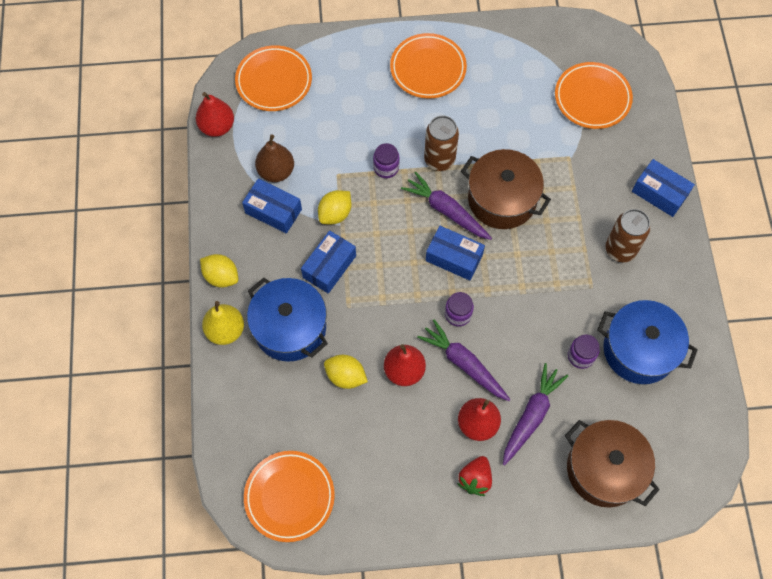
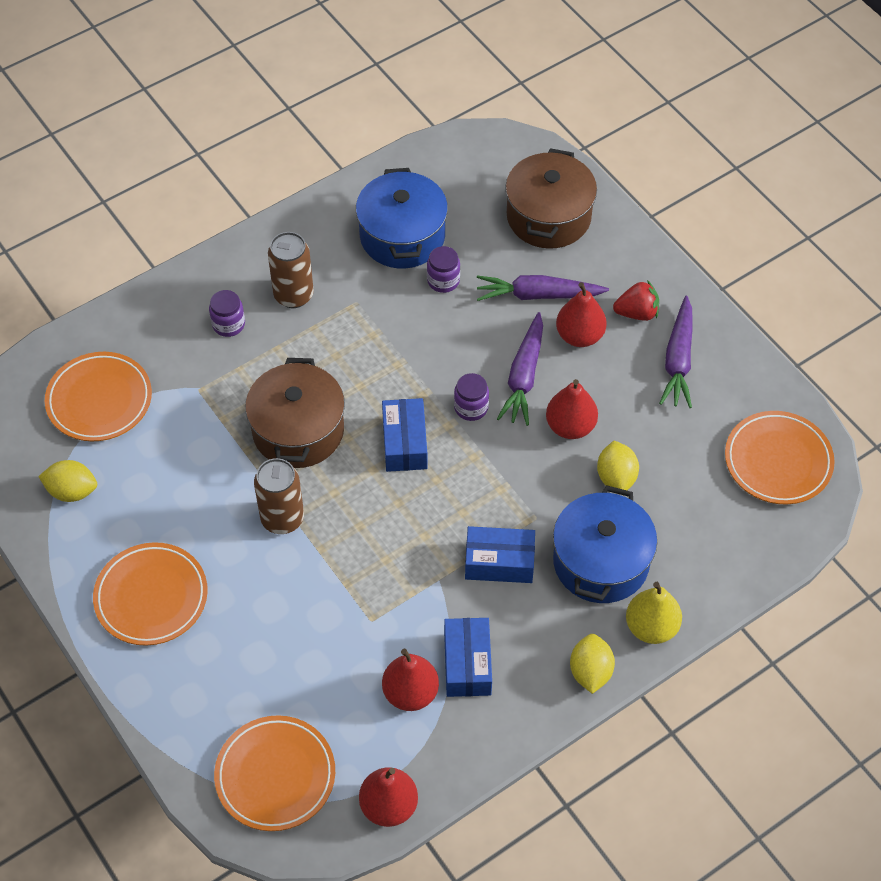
camera: 120 degrees left, 10 degrees down
(276, 171) = (410, 693): brown pear -> red pear
(335, 214) = (427, 593): yellow lemon -> yellow lemon (72, 491)
(386, 168) = (329, 570): purple jar -> purple jar (228, 324)
(446, 210) = (348, 479): purple carrot -> purple carrot (678, 360)
(659, 193) = (198, 287): blue box -> none

